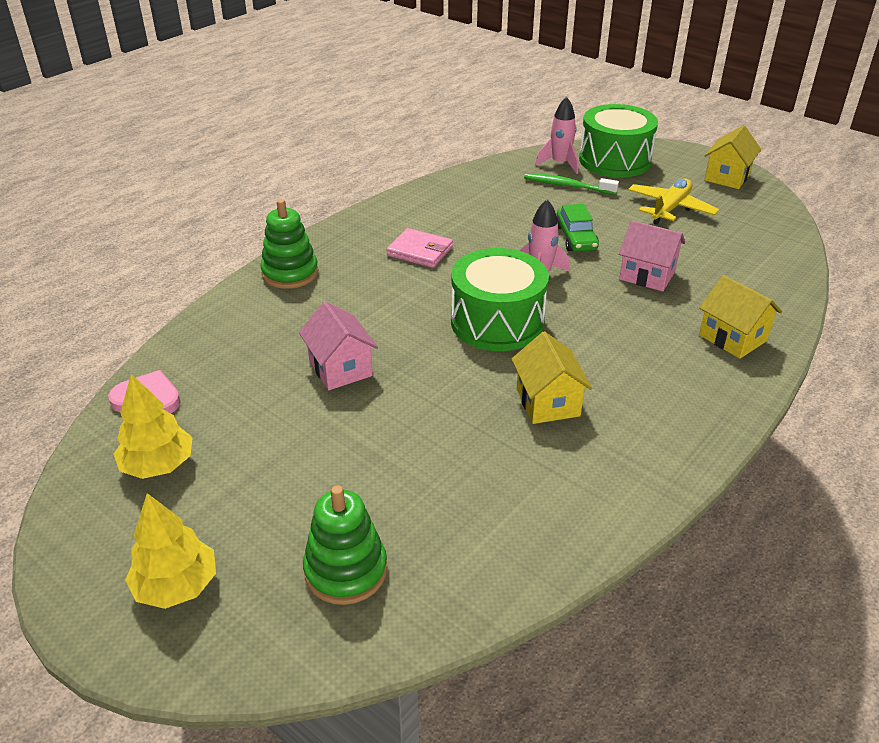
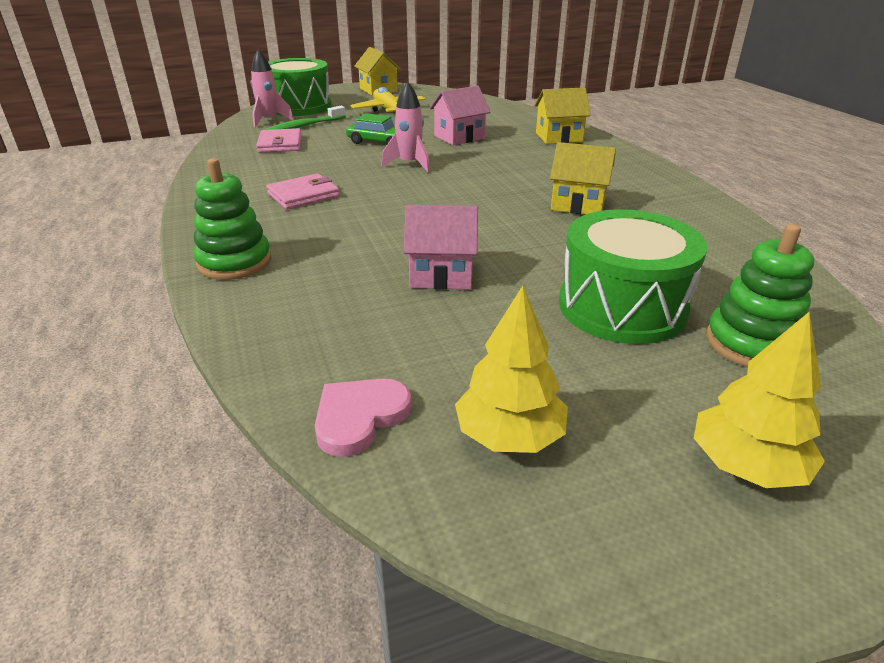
camera: 60 degrees left, 5 degrees down
(497, 322) = (453, 194): green drum -> green drum (622, 307)
(511, 194) = (280, 144): none -> pink wallet

